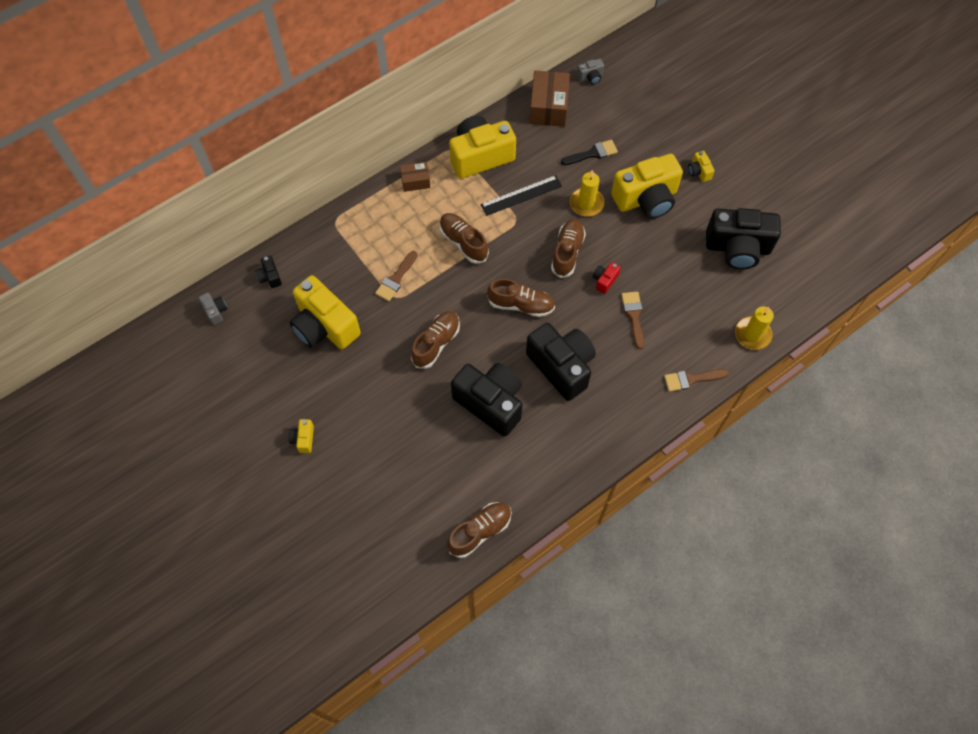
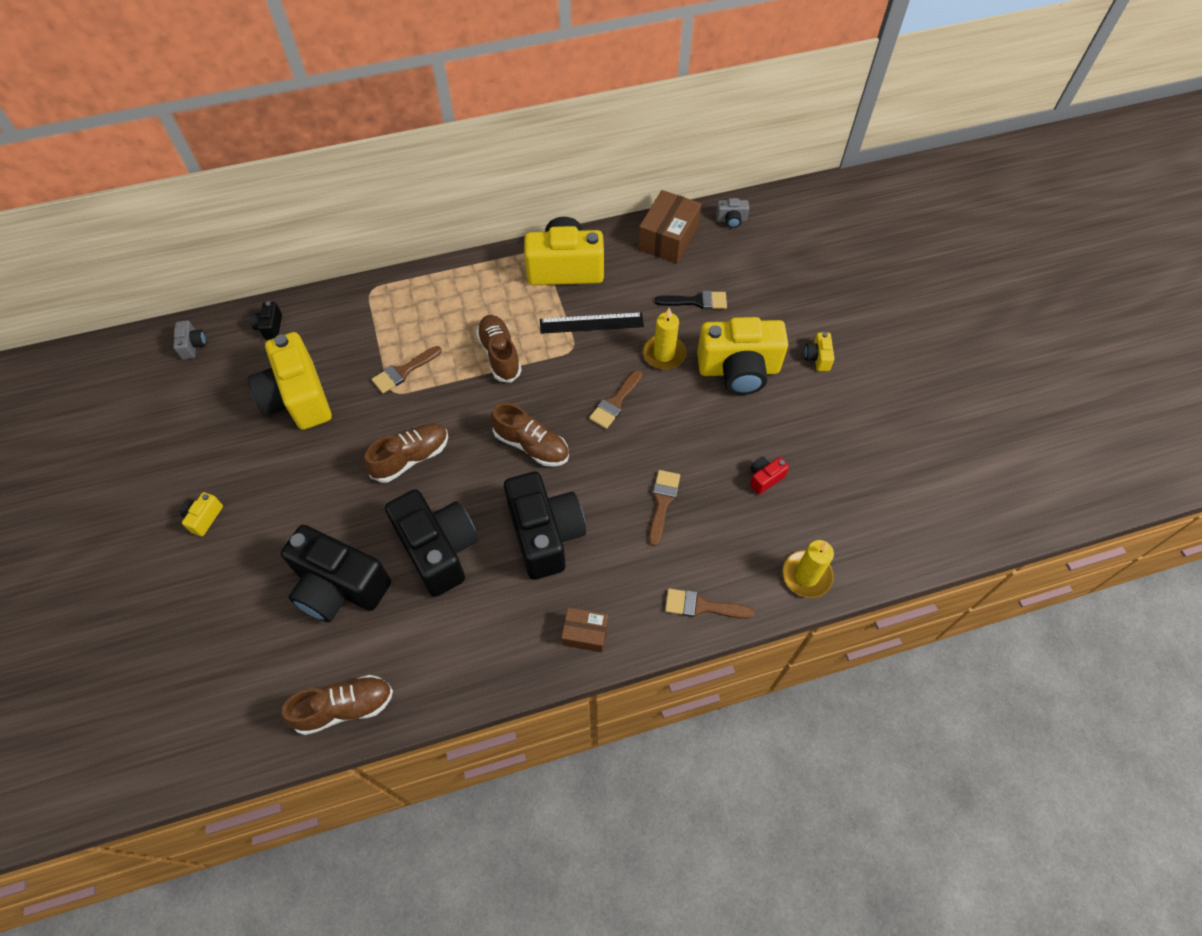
camera: 20 degrees right, 5 degrees down
(415, 181) = (480, 274): brown box -> brown box (585, 633)
(567, 252) = (615, 402): brown shoe -> brown brush
(604, 280) = (645, 449): red camera -> red camera (764, 478)
(737, 248) = (830, 462): black camera -> black camera (339, 586)

